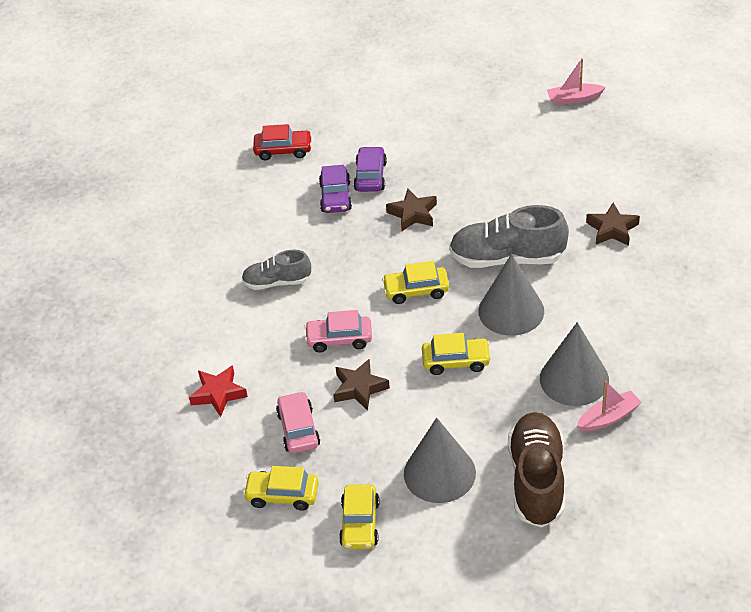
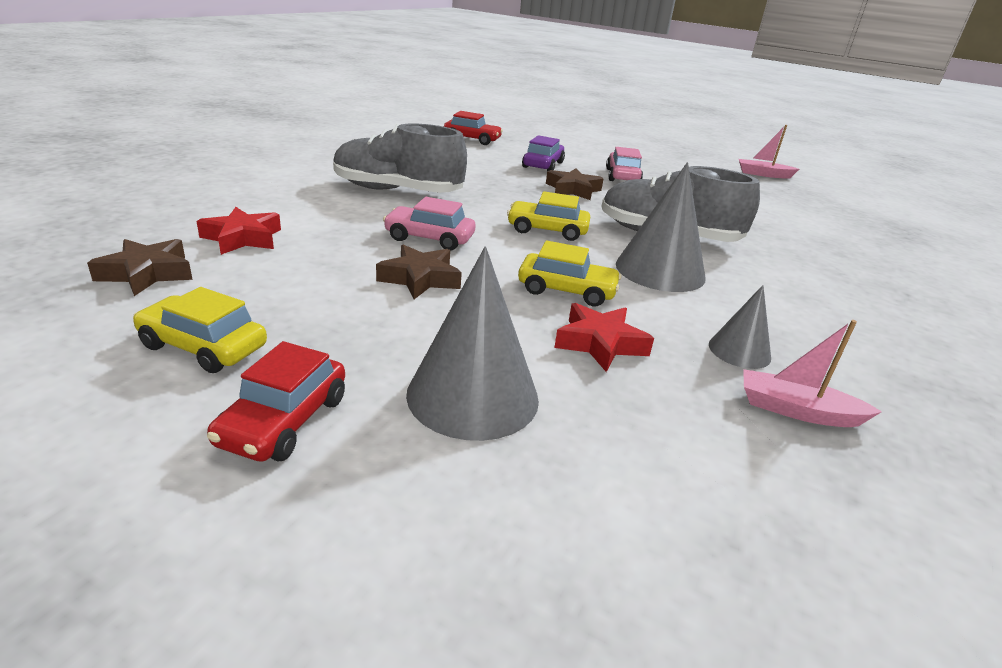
camera: 10 degrees right, 15 degrees down
(277, 282) = (397, 191): grey shoe -> grey shoe, size x1.67
(298, 429) = (304, 290): pink car -> pink car (622, 176)
(335, 197) = (501, 166): purple car -> none
(360, 523) = (284, 421): yellow car -> red car
(492, 405) = (600, 343): none -> red star
(537, 480) = (646, 459): brown shoe -> none
(574, 379) = (739, 351): grey cone -> grey cone, size x0.55
(608, 417) = (796, 410): pink boat -> pink boat turned 150 degrees counterclockwise
(612, 229) = (803, 247): brown star -> brown star (147, 273)

